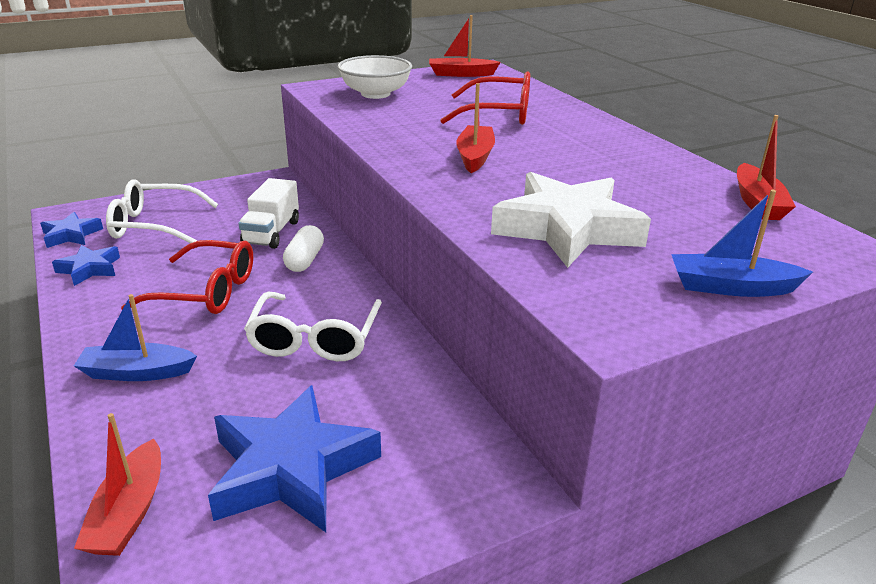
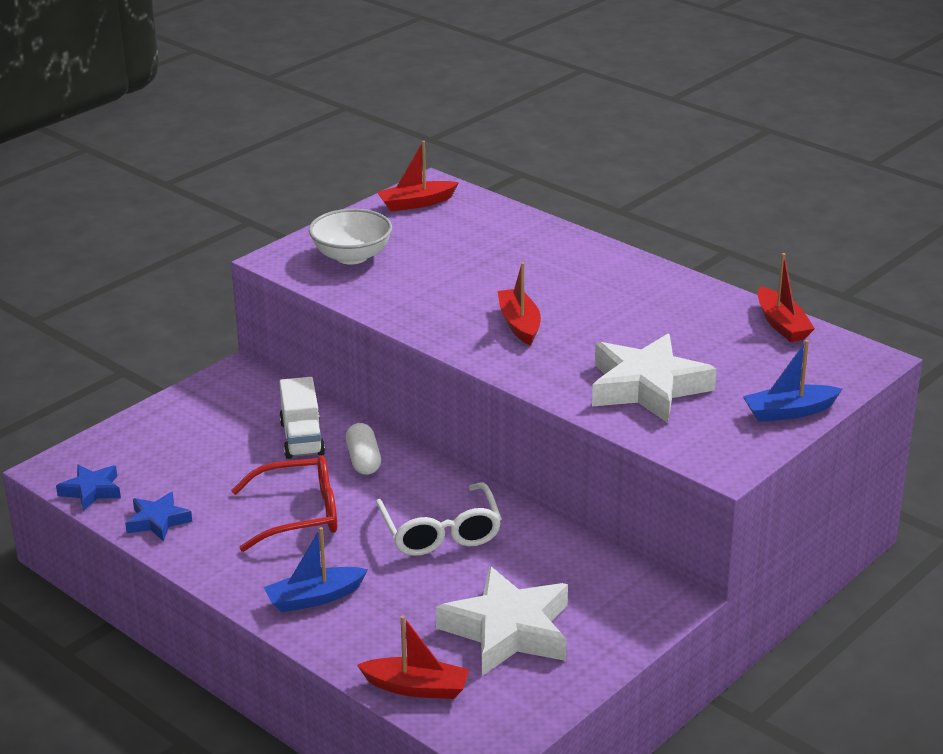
camera: 20 degrees left, 0 degrees up
(129, 512) = (416, 687): red boat -> red boat turned 60 degrees counterclockwise
(154, 225) = (168, 458): white glasses -> none
(291, 468) = (508, 630): blue star -> white star
(499, 114) = (501, 260): red glasses -> none

